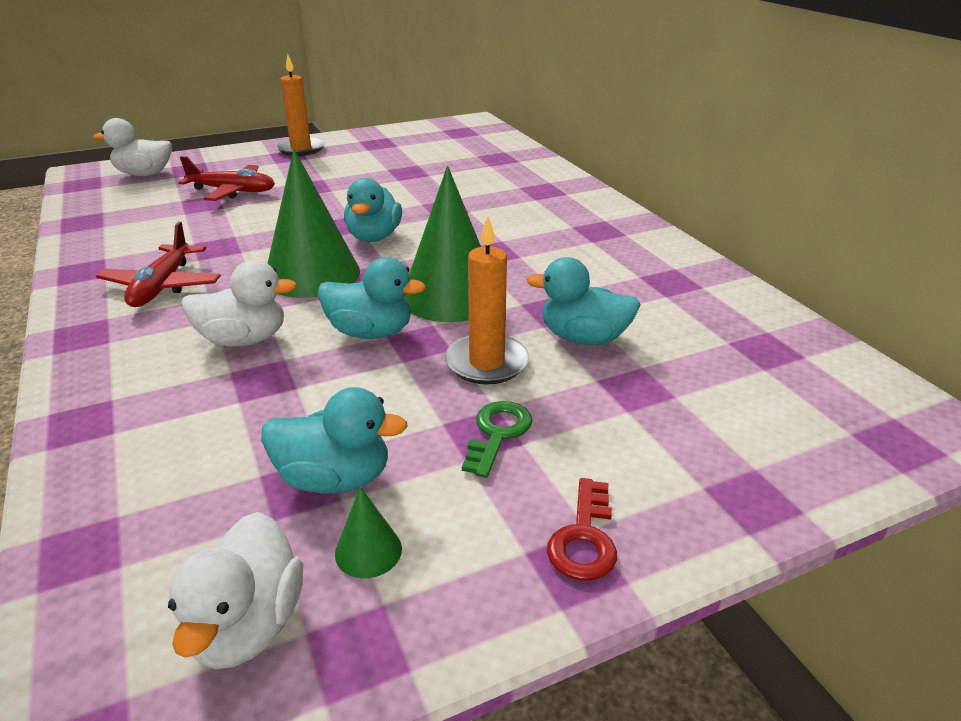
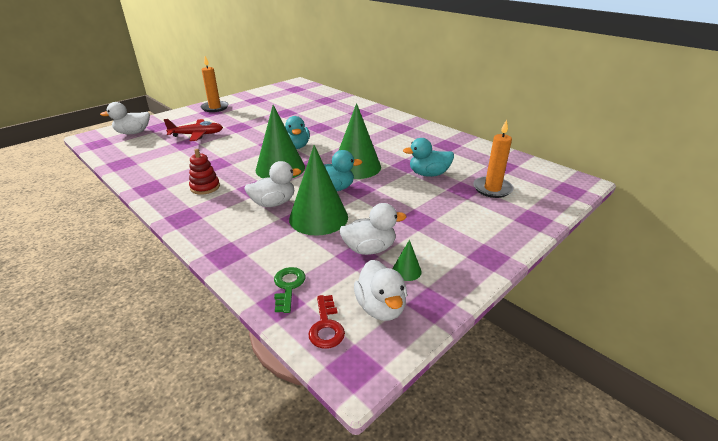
camera: 20 degrees left, 0 degrees up
(162, 286) = (205, 187): red plane -> red stacking toy
(296, 386) = (318, 217): none -> green cone
(335, 478) = (369, 249): turquoise duck -> white duck
(486, 363) = (396, 191): orange candle -> orange candle (492, 189)
(497, 433) = (422, 217): green key -> green key (288, 286)
(584, 538) = (484, 246): red key -> red key (326, 326)

